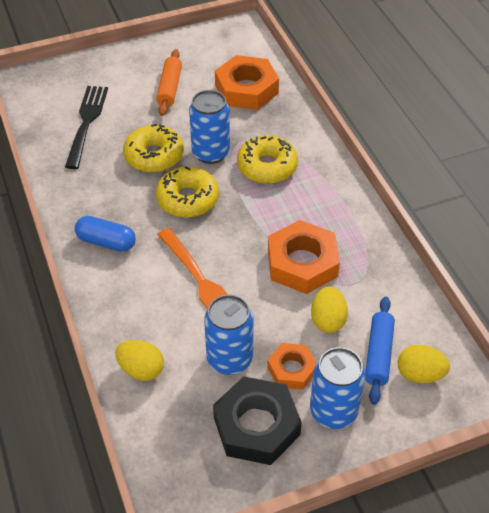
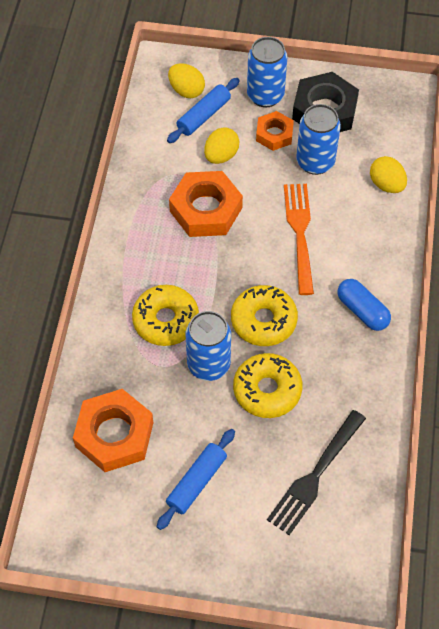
camera: 150 degrees left, 10 degrees up
(169, 88) = (197, 482): orange rolling pin -> blue rolling pin

